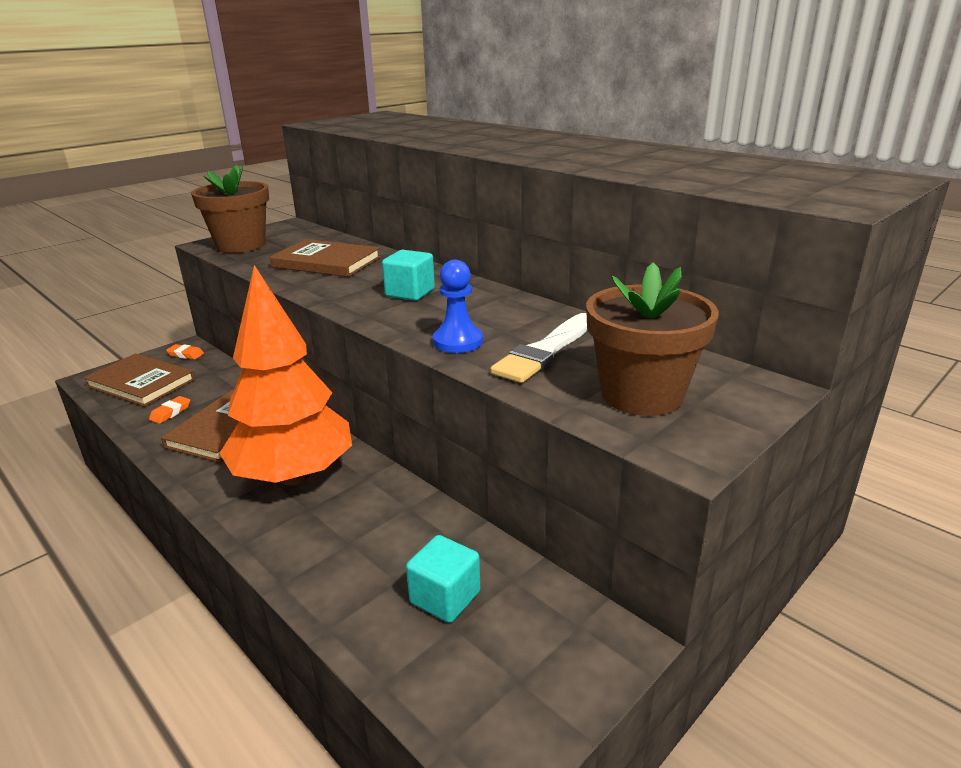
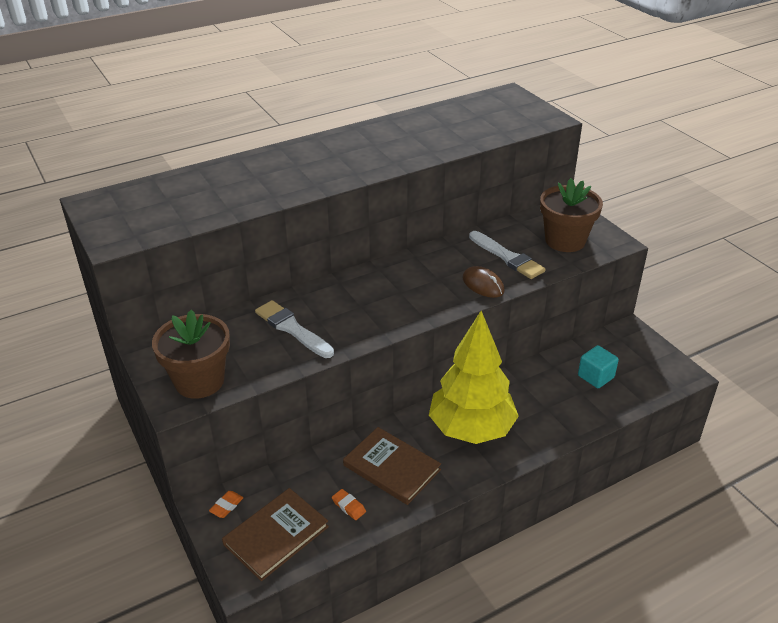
camera: 75 degrees left, 10 degrees up
(294, 476) = (471, 429): orange tree -> yellow tree
(326, 262) = (292, 329): brown book -> white brush
(410, 293) = (390, 293): turquoise cube -> none
(458, 342) = (483, 284): blue pawn -> brown mouse

